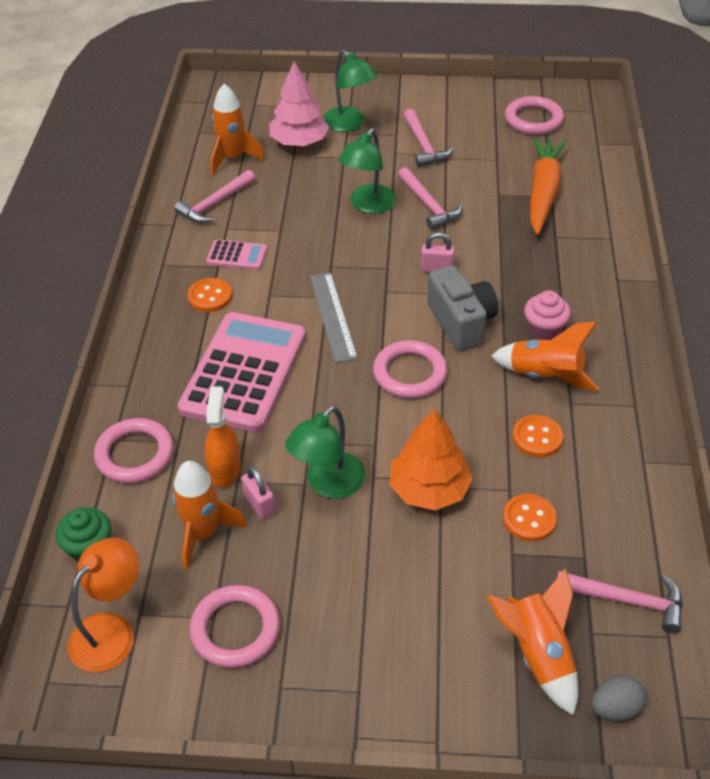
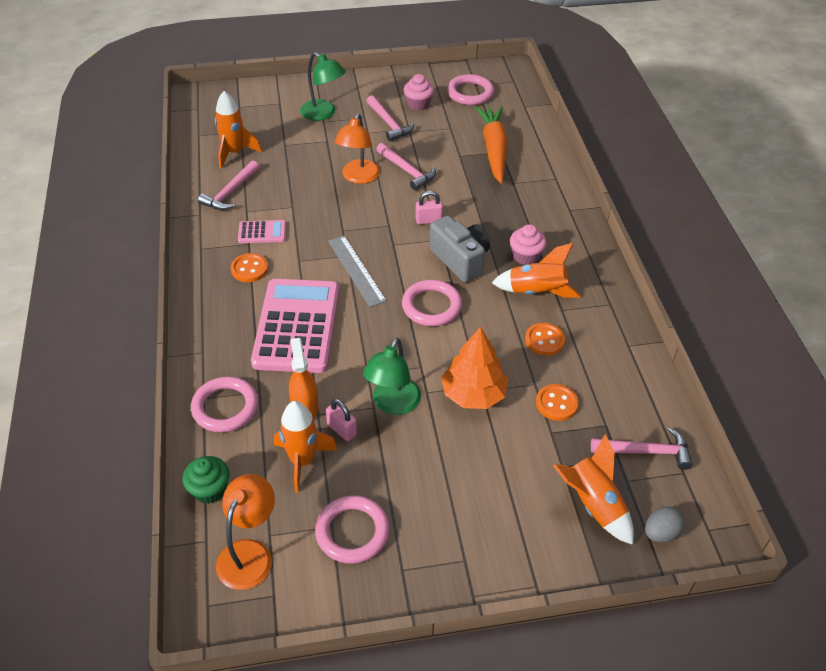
camera: 15 degrees left, 0 degrees up
(299, 142) = (286, 133): pink tree -> none
(368, 205) = (358, 177): green lamp -> orange lamp
(466, 126) = (418, 104): none -> pink cupcake

